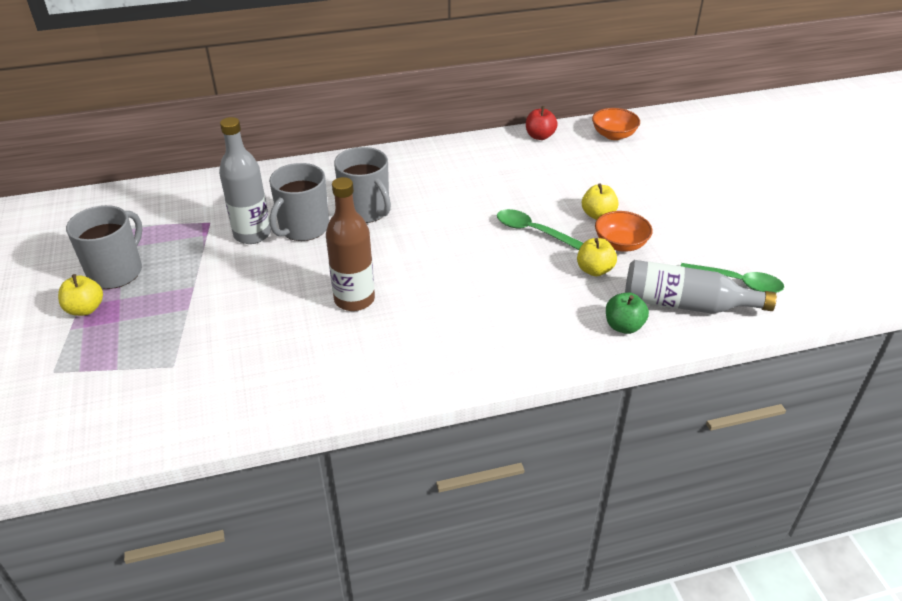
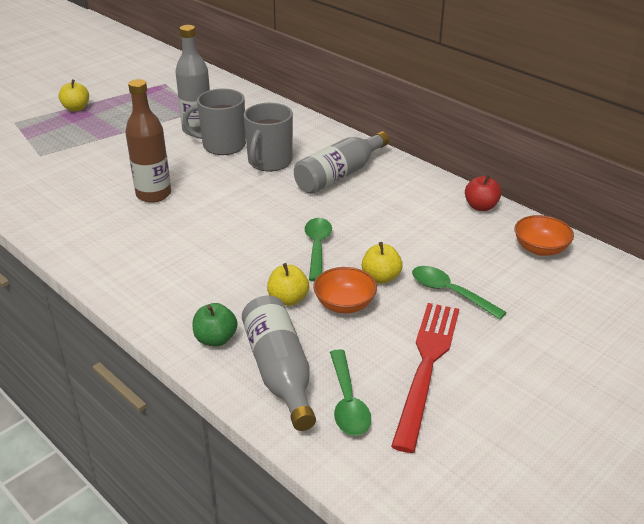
camera: 60 degrees right, 5 degrees down
(116, 272) = (119, 103): grey mug -> none
(429, 181) = (339, 175): none -> grey bottle
(639, 192) = (450, 293): none -> green spoon
(717, 233) = (426, 366): none -> red fork

